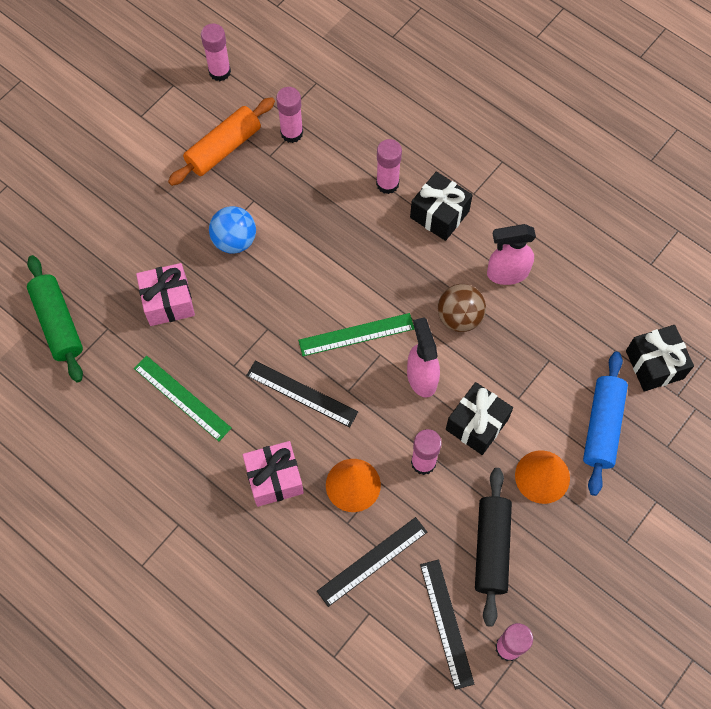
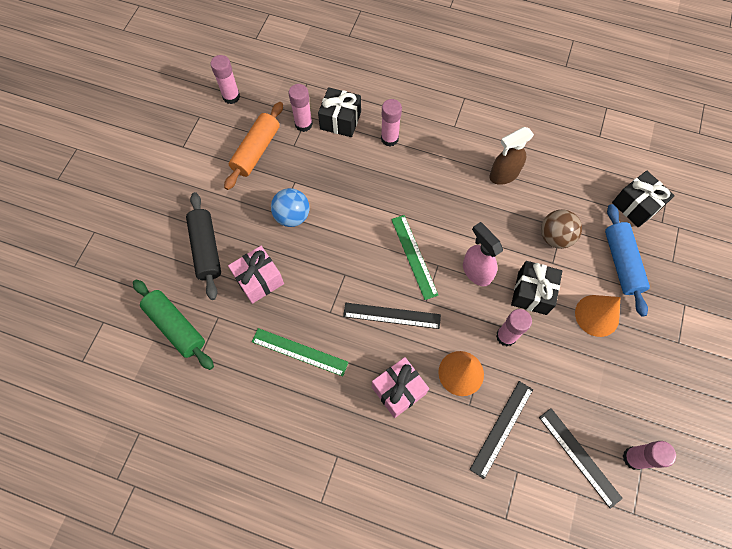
camera: 20 degrees left, 0 degrees up
(356, 334) = (414, 256): green ruler -> green ruler turned 75 degrees counterclockwise
(439, 214) = (437, 148): black gift -> black gift (340, 120)
(459, 317) = (484, 218): brown ball -> brown ball (555, 237)
(491, 548) = (585, 384): black rolling pin -> black rolling pin (206, 249)
(507, 273) = (503, 175): pink spray bottle -> brown spray bottle

